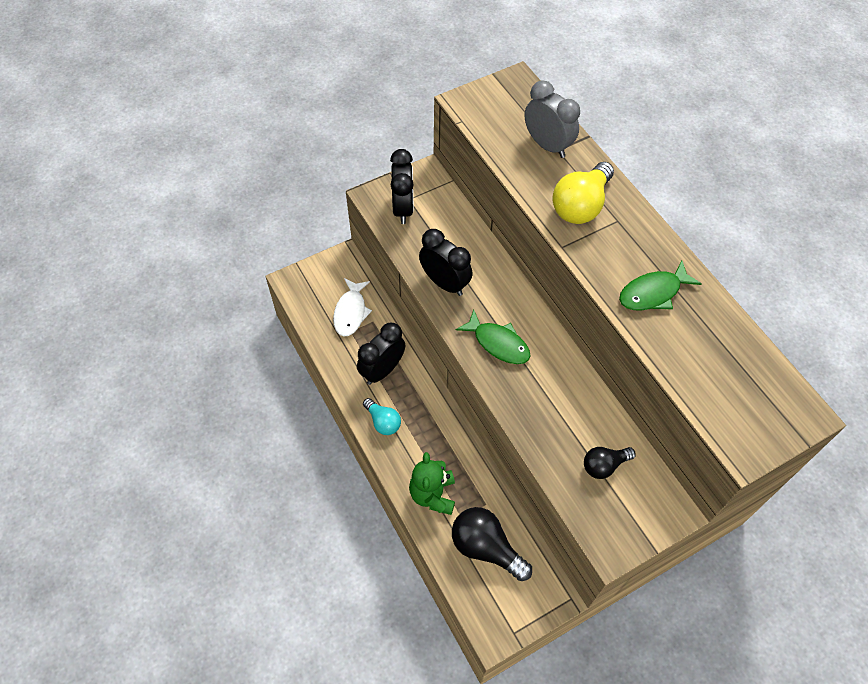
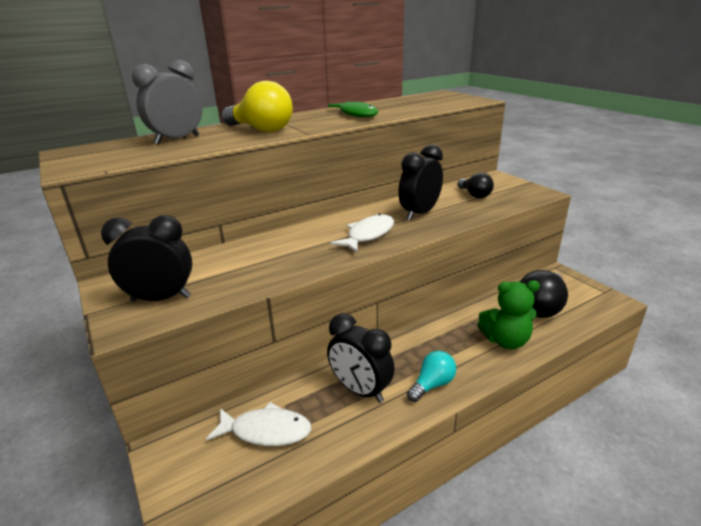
camera: 90 degrees left, 30 degrees down
(445, 283) = (290, 265): black clock -> black clock (419, 214)
(498, 343) = (368, 235): green fish -> white fish

